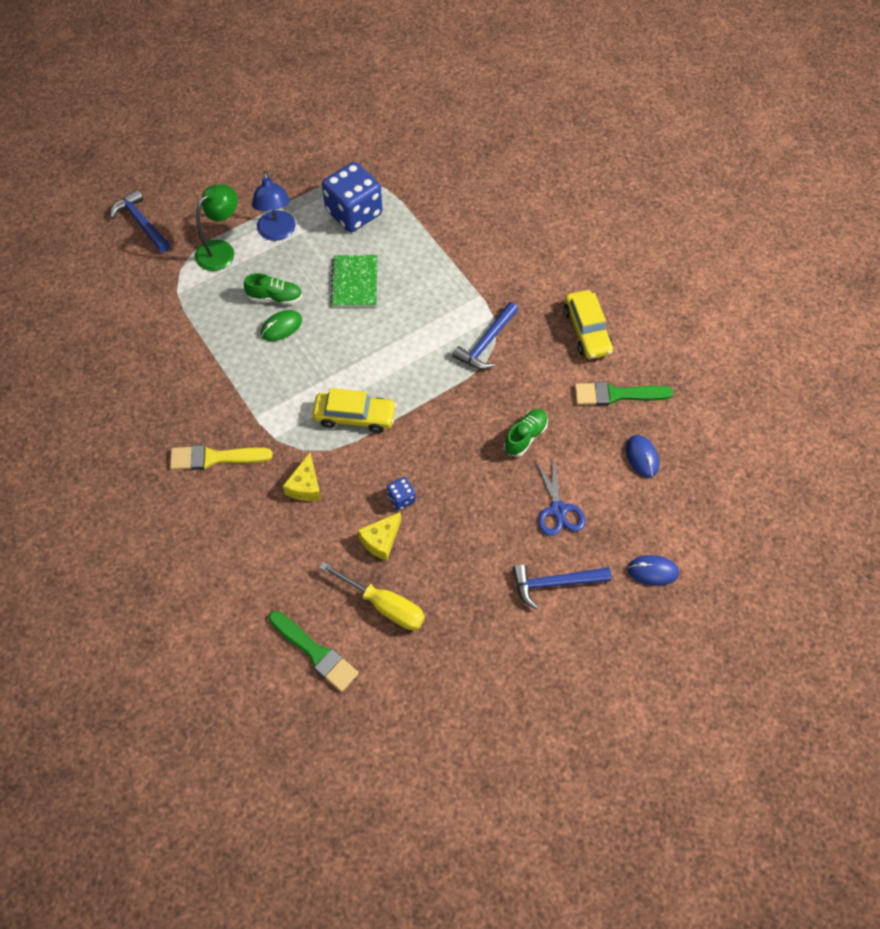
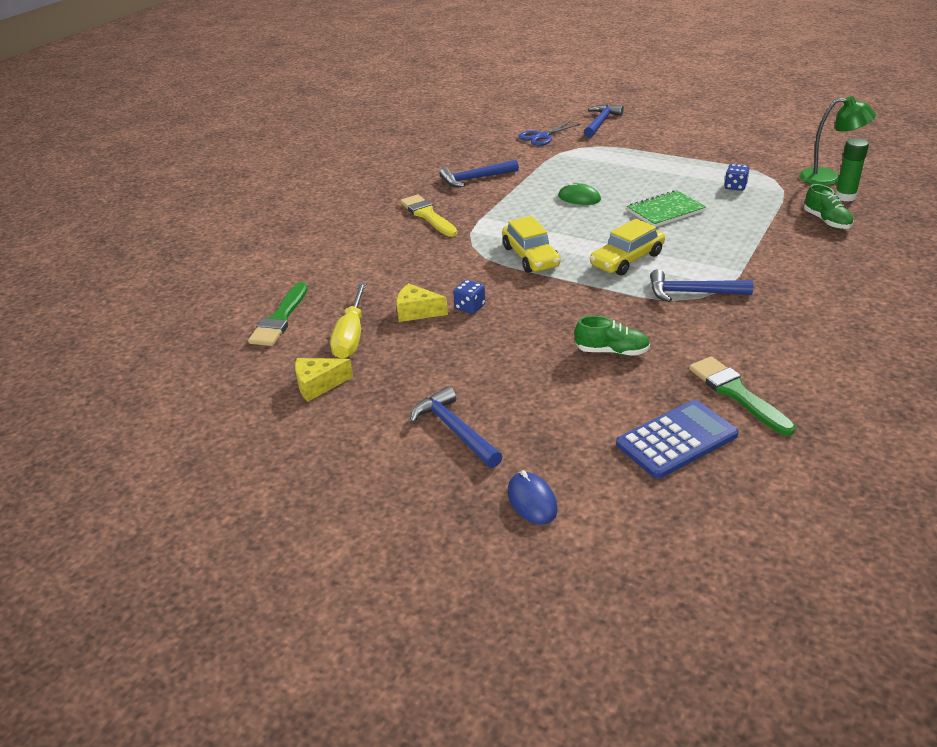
camera: 65 degrees right, 25 degrees down
(172, 384) = (475, 179): none -> blue hammer
(221, 250) = (618, 154): green lamp -> green lamp (829, 178)
(275, 297) = (604, 186): green shoe -> green shoe (826, 221)
(277, 233) = (666, 166): blue lamp -> none
(305, 486) = (438, 259): yellow cheese -> yellow cheese (318, 385)
(354, 213) = (735, 187): blue dice -> blue dice, size x0.44
(426, 161) = (845, 197): none -> green glue stick
(558, 510) = (546, 402): blue scissors -> blue scissors (542, 137)
(587, 331) = (790, 345): yellow car -> yellow car (627, 260)
(642, 457) = (676, 440): blue mouse -> blue calculator

